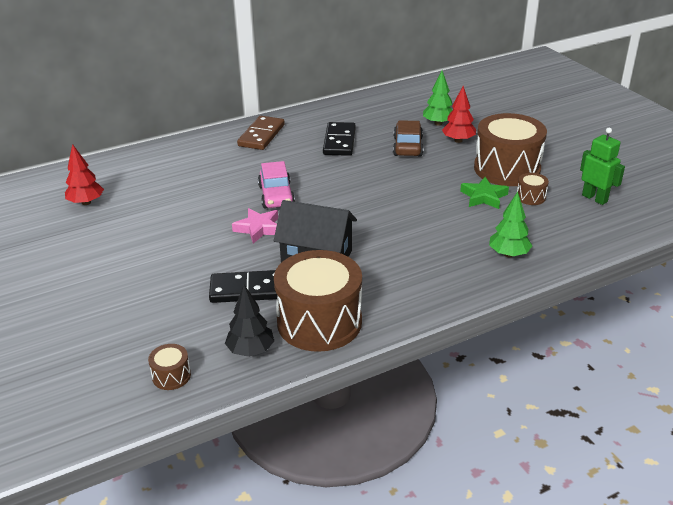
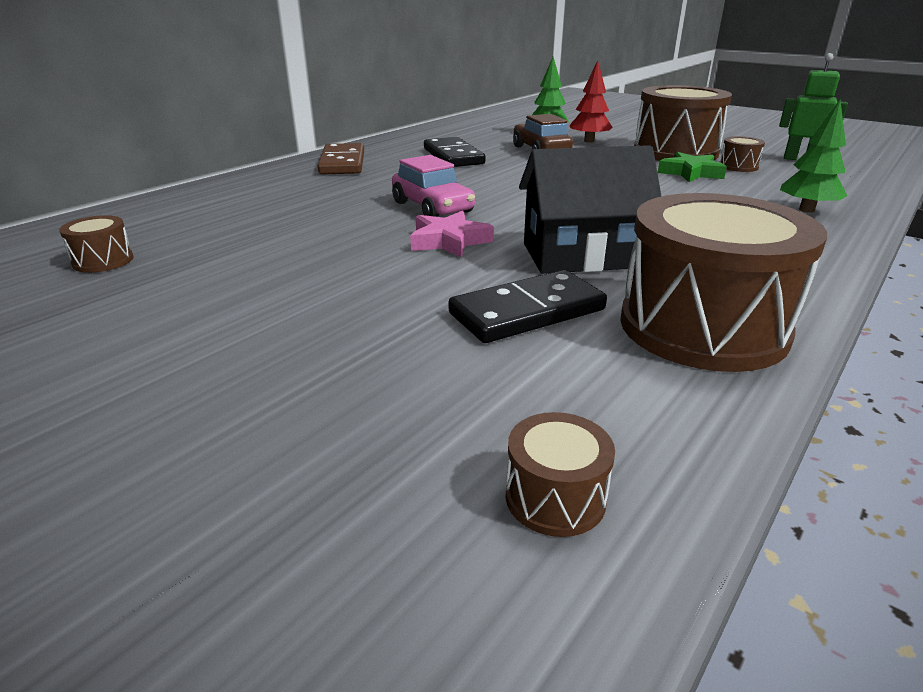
camera: 25 degrees left, 5 degrees down
(86, 202) = (103, 261): red tree -> brown drum
(250, 350) = (654, 399): black tree -> none

